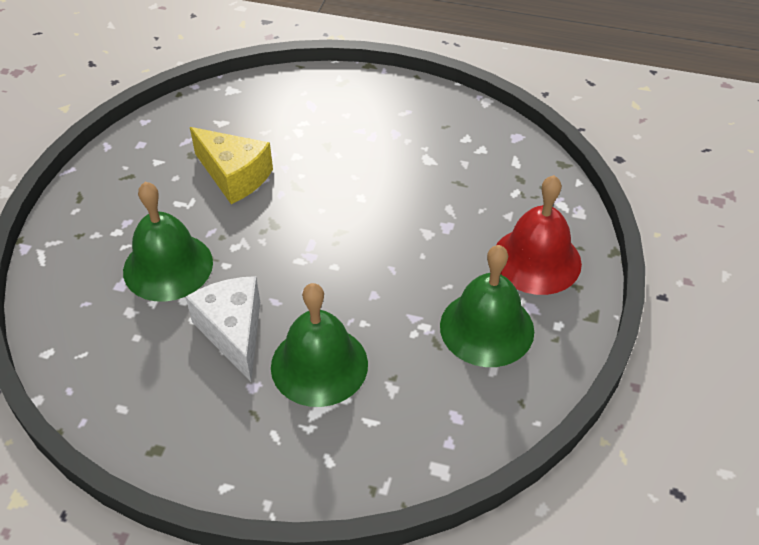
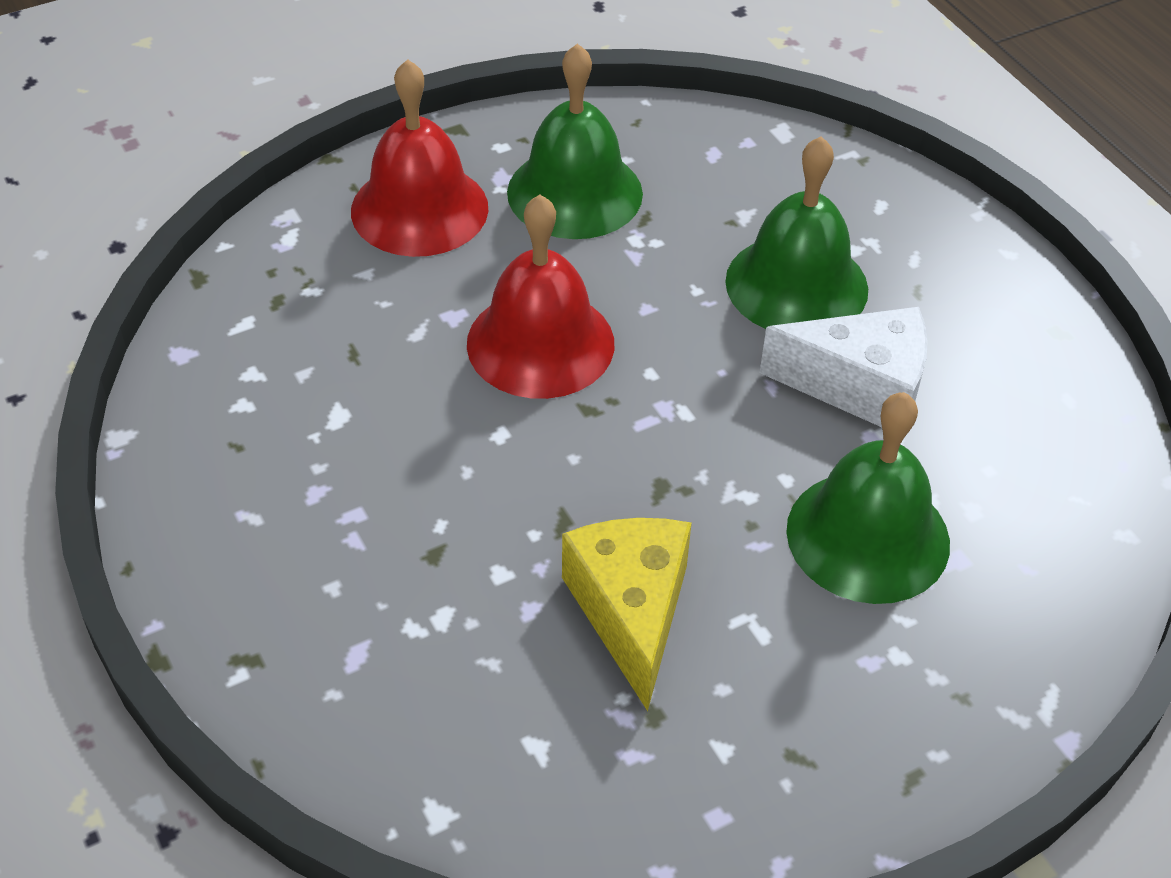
camera: 135 degrees left, 0 degrees up
(233, 332) = (860, 387): white cheese -> white cheese turned 105 degrees counterclockwise
(396, 242) = (540, 343): none -> red bell

